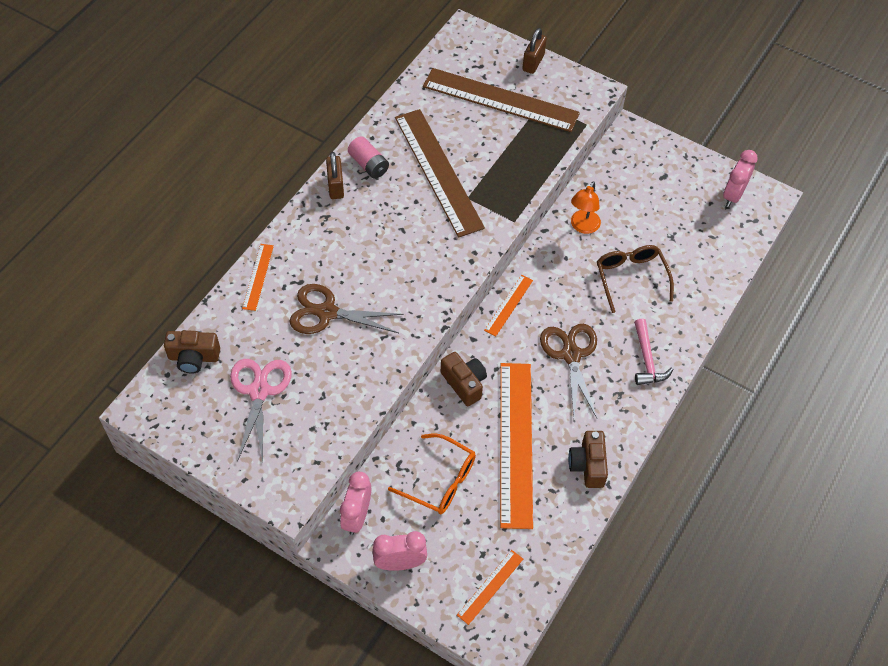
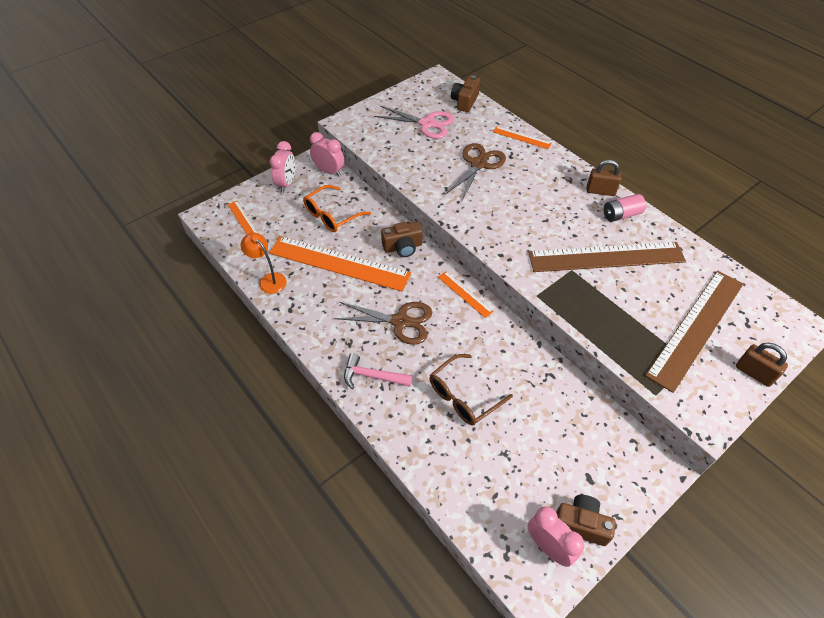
camera: 110 degrees right, 5 degrees down
(583, 227) = (536, 376): orange lamp -> orange lamp (269, 280)
(588, 465) = (298, 301): brown camera -> brown camera (580, 524)
(631, 278) = (464, 396): brown glasses -> brown glasses turned 135 degrees clockwise

